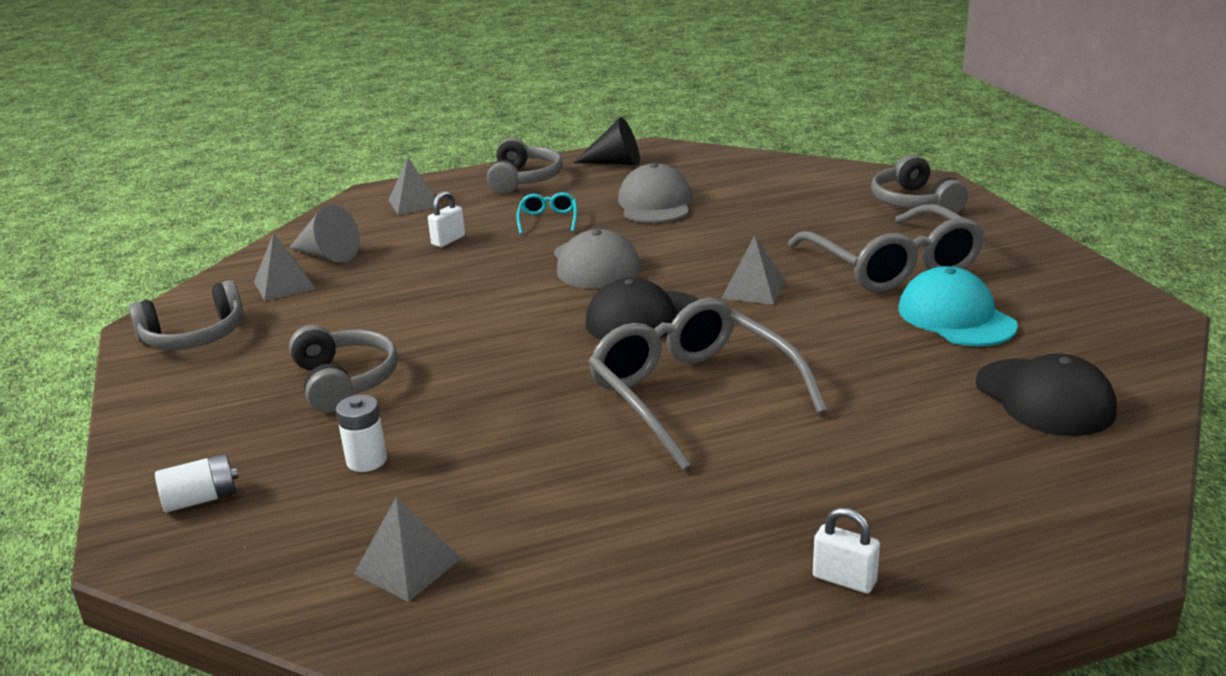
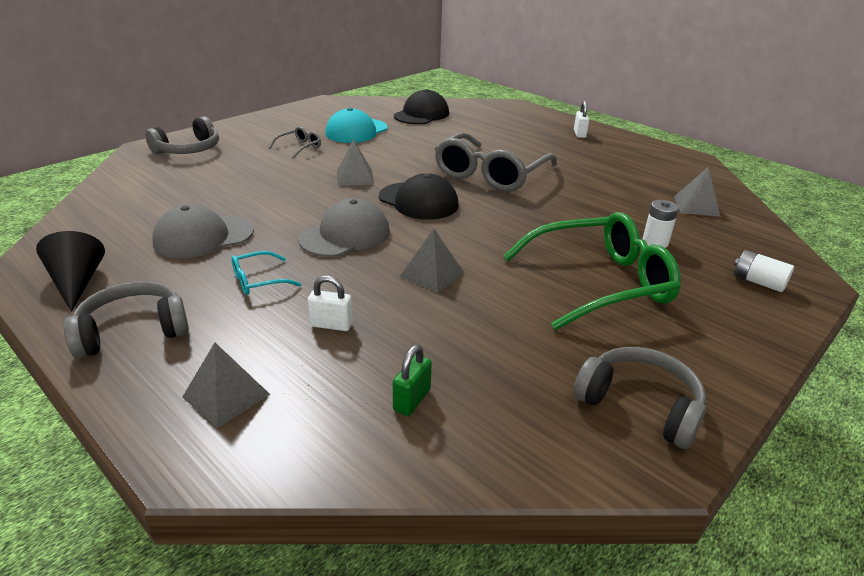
camera: 120 degrees left, 5 degrees up
(284, 285) = (499, 398): grey pyramid -> grey pyramid (432, 274)
(327, 255) = (412, 400): grey cone -> green padlock
(345, 381) = (600, 283): grey headphones -> green glasses
(893, 266) = (299, 147): grey glasses -> grey glasses, size x0.43

